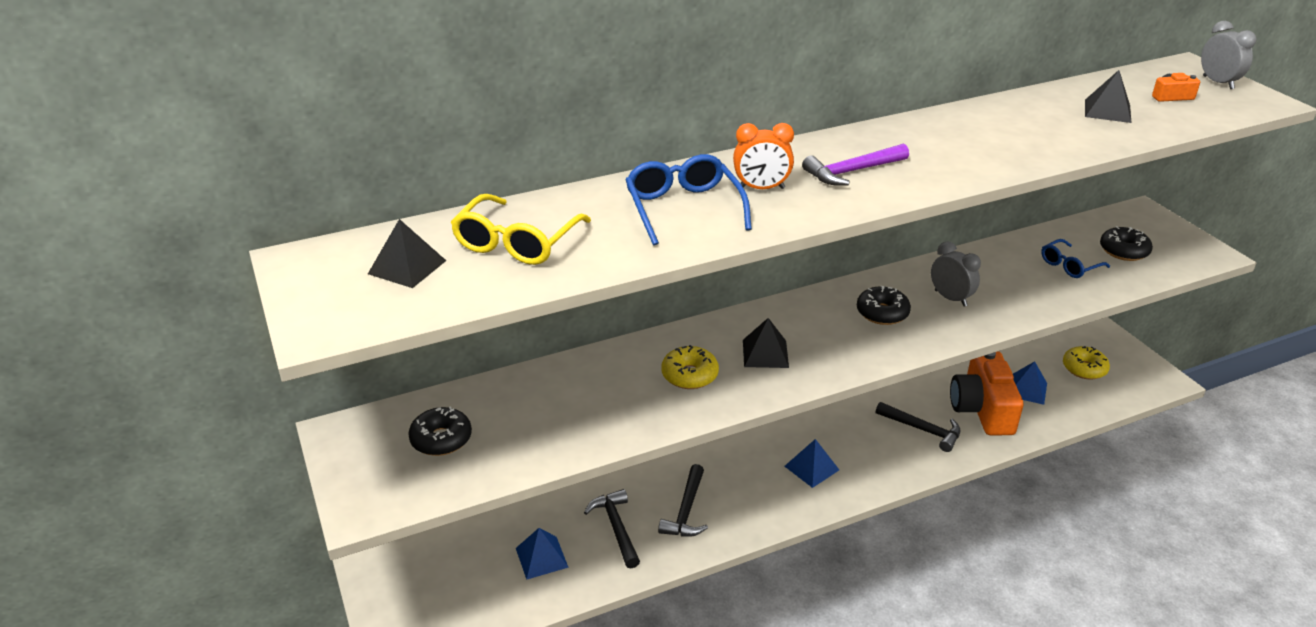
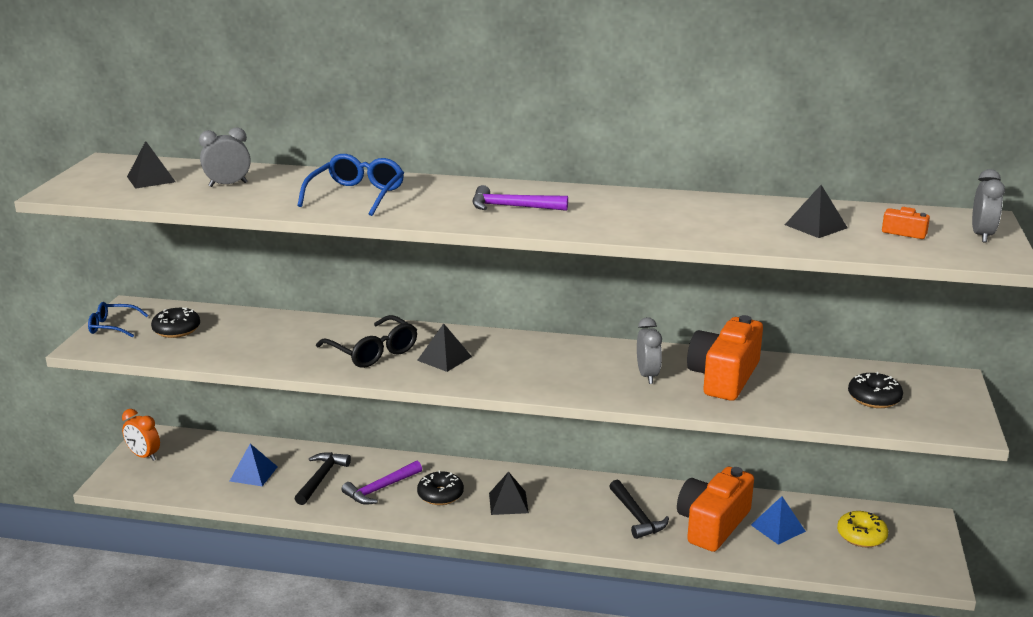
camera: 35 degrees right, 10 degrees down
(517, 242) = (228, 184): yellow glasses -> grey clock
(686, 511) = (380, 489): black hammer -> purple hammer
(689, 375) = (373, 352): yellow donut -> black glasses
(761, 188) = (429, 199): orange clock -> orange clock (144, 456)
(812, 468) = (508, 503): blue pyramid -> black pyramid
(882, 313) = (574, 366): black donut -> black donut (440, 495)
(1004, 275) = (724, 377): none -> orange camera
(1069, 265) = (798, 390): blue glasses -> blue glasses (112, 326)

